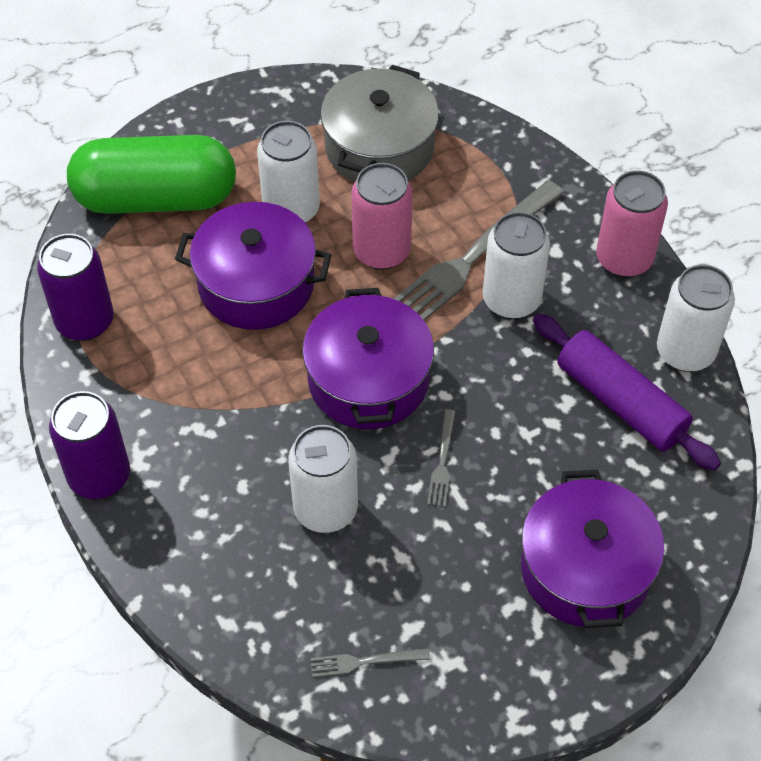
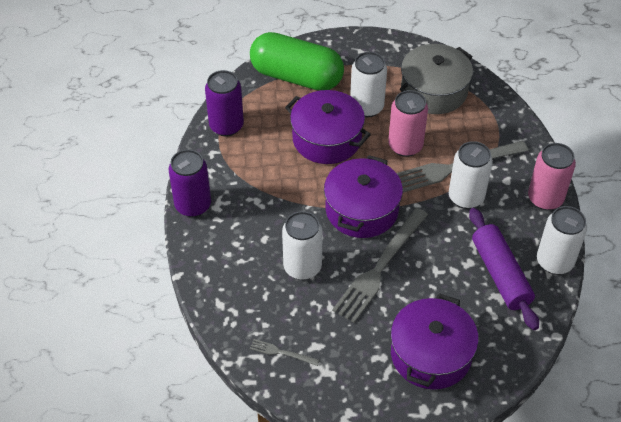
camera: 25 degrees right, 5 degrees down
(442, 461) = (380, 267): grey fork -> grey fork, size x2.28

